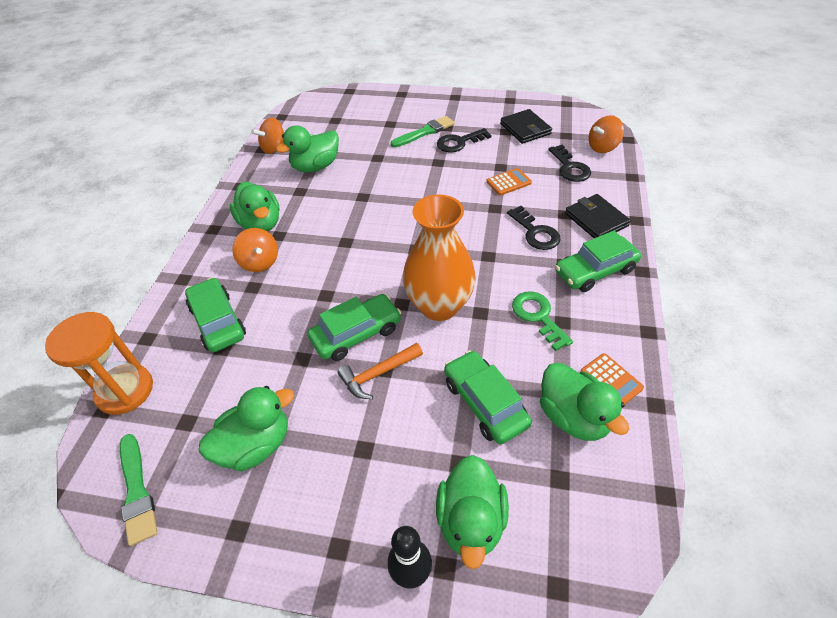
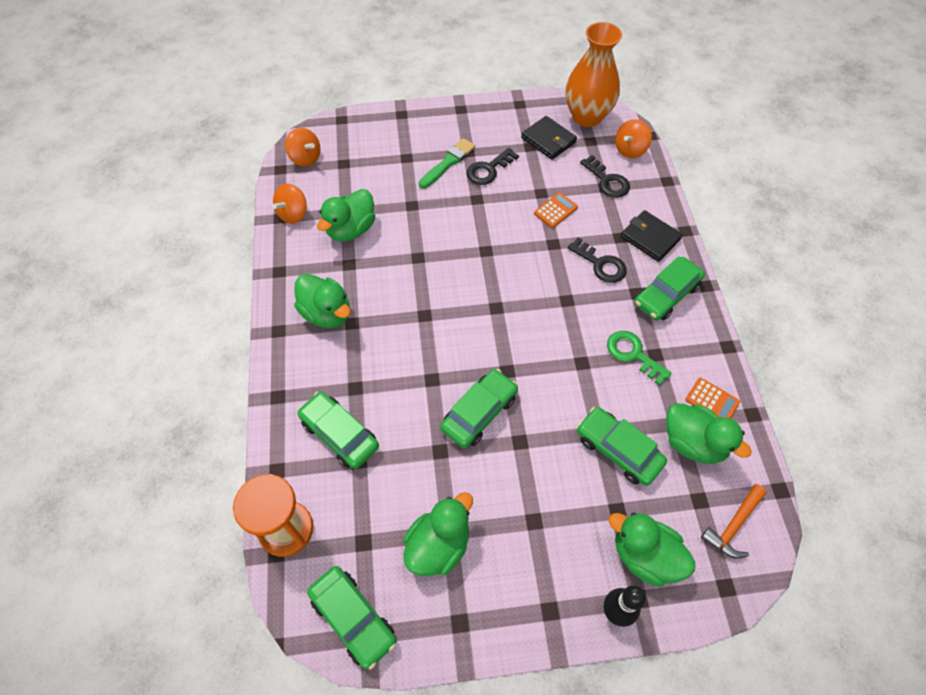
camera: 20 degrees left, 10 degrees up
(137, 491) = (353, 618): green brush -> green car
(260, 262) = (348, 358): orange spinning top -> orange spinning top (305, 158)
(378, 374) = (516, 448): orange hammer -> orange hammer (733, 525)
(439, 306) = (543, 365): orange vase -> orange vase (587, 116)
(471, 521) = (644, 556): green duck -> green duck turned 135 degrees clockwise

